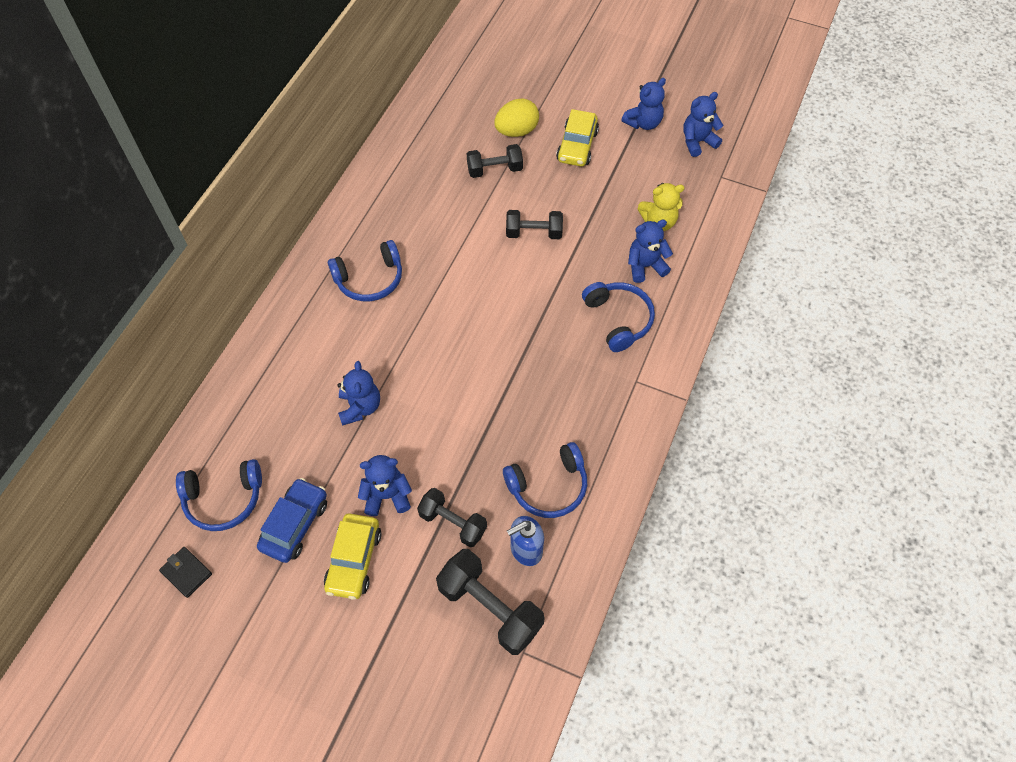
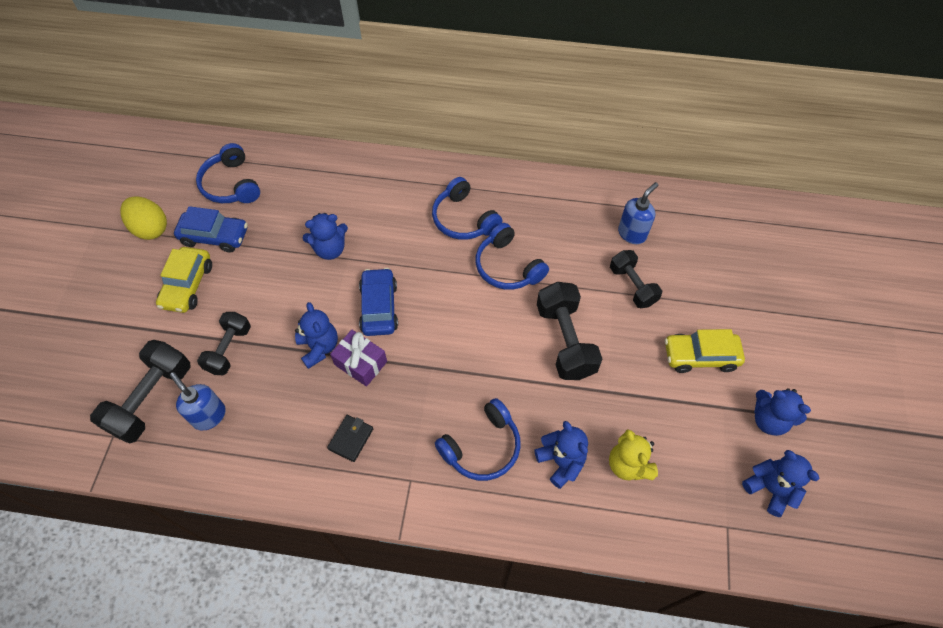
camera: 75 degrees right, 0 degrees up
(186, 573) = (168, 182): black wallet -> black wallet (351, 439)
(354, 560) = (187, 285): yellow car -> yellow car turned 75 degrees counterclockwise
(387, 495) = (248, 292): blue teddy bear -> blue teddy bear (319, 347)
(439, 153) = (632, 233): none -> blue soap dispenser
(449, 373) = (379, 307): none -> blue car
(507, 401) = (360, 363): none -> purple gift
(516, 131) = (693, 293): yellow egg -> yellow egg (150, 228)
(534, 233) = (565, 341): black dumbbell -> black dumbbell, size x1.53
(548, 486) = (275, 421): blue headphones -> blue headphones (507, 267)

